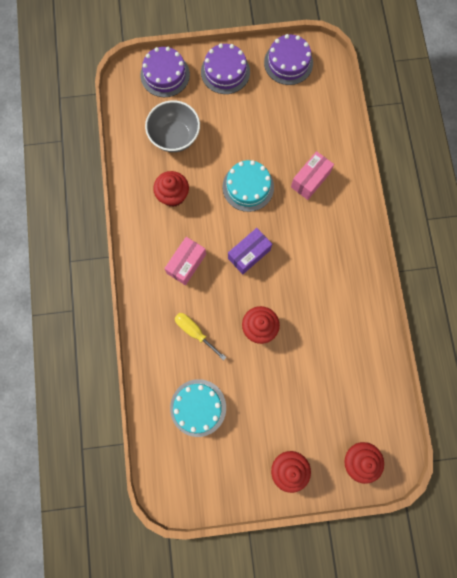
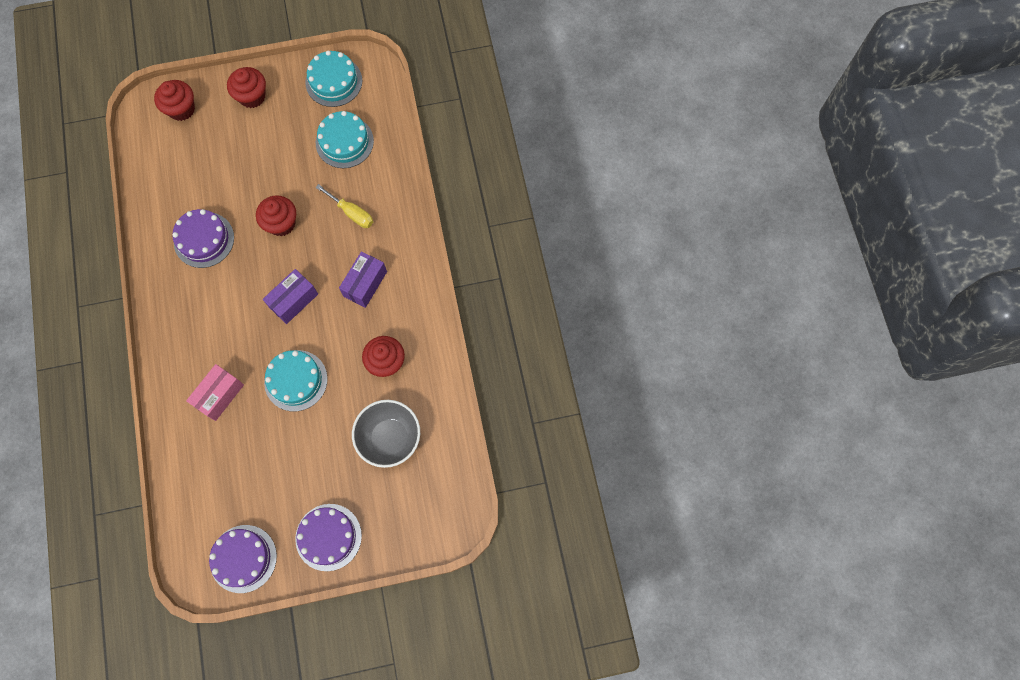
camera: 175 degrees right, 5 degrees down
(165, 75) = (409, 525): purple cake -> purple cake (204, 239)
(186, 264) = (365, 284): pink box -> purple box
(205, 479) = (334, 81): none -> turquoise cake

